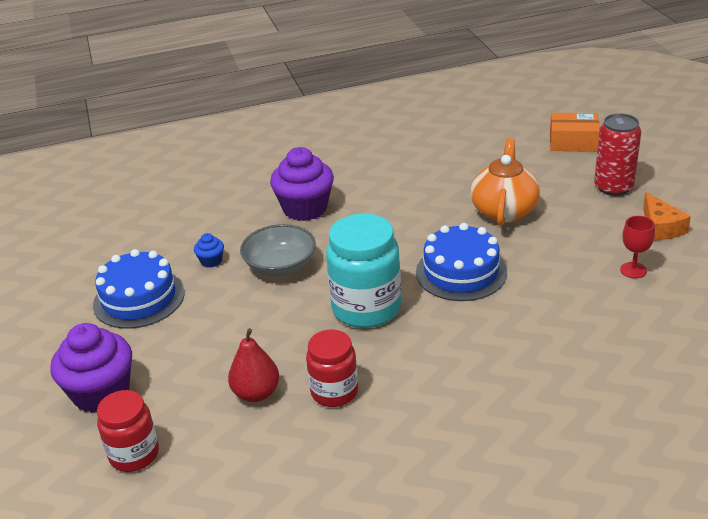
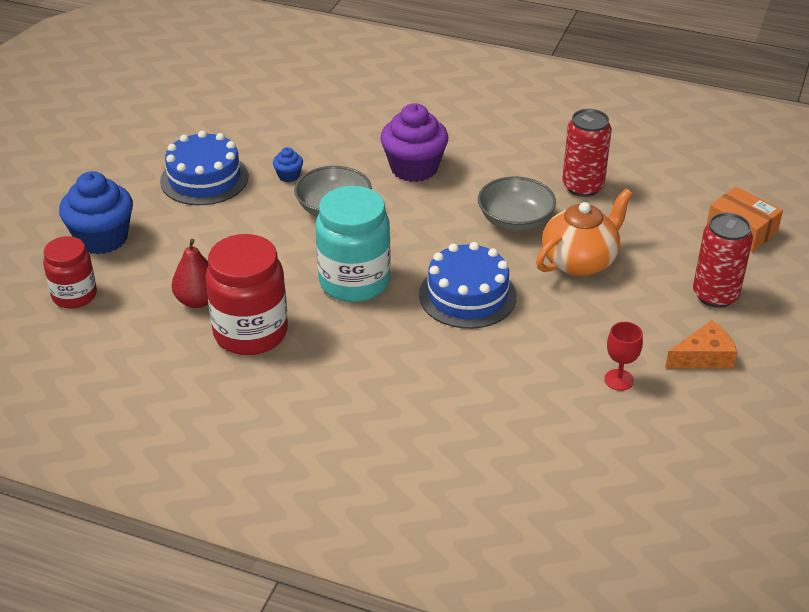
camera: 35 degrees right, 5 degrees up
(101, 393) = (102, 238): purple cupcake -> blue cupcake
(334, 392) = (250, 333): red jar -> red jar, size x1.61
(425, 207) = (515, 220): none -> grey bowl
(440, 164) = (582, 186): none -> red can
(660, 227) = (703, 357): orange cheese -> orange cheese turned 135 degrees counterclockwise

